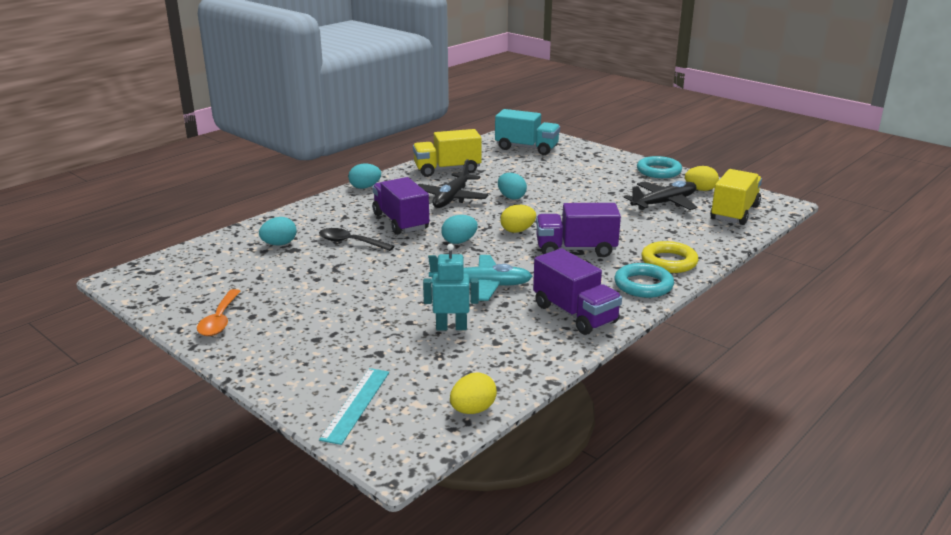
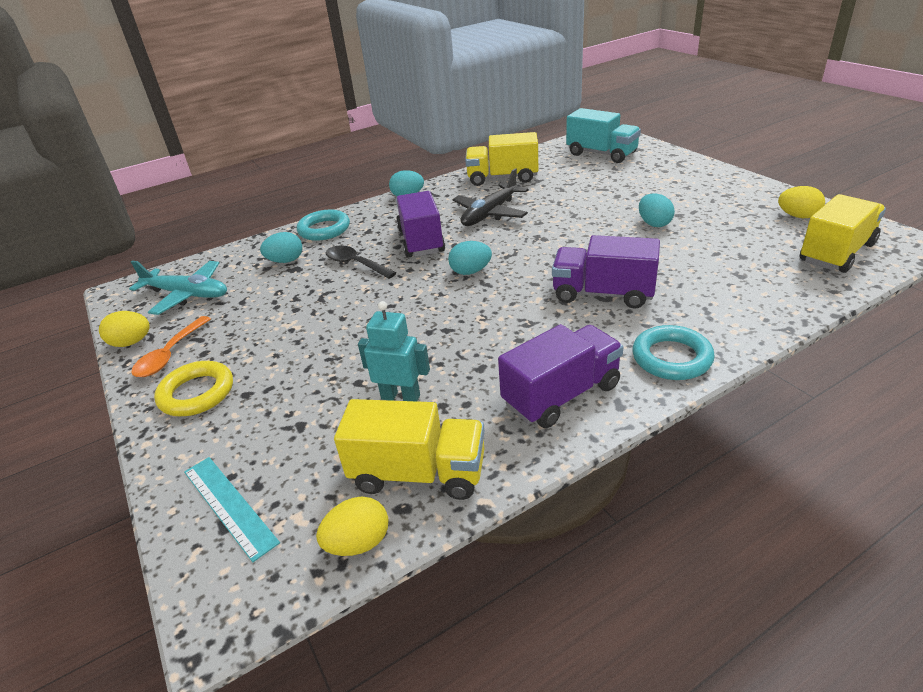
camera: 20 degrees right, 10 degrees up
(356, 404) = (229, 506): turquoise ruler -> turquoise ruler turned 75 degrees counterclockwise
(481, 285) = (466, 336): turquoise plane -> turquoise plane (187, 294)
(493, 369) = (418, 473): none -> yellow truck
(511, 197) = (556, 216): turquoise egg -> turquoise egg (654, 224)
(517, 231) = (544, 261): yellow egg -> yellow egg (131, 342)
(574, 314) = (561, 395): purple truck -> purple truck turned 105 degrees counterclockwise
(658, 171) = (750, 188): turquoise ring -> turquoise ring (324, 229)
(664, 203) = (742, 233): black plane -> none
(669, 262) = (720, 323): yellow ring -> yellow ring (197, 393)

